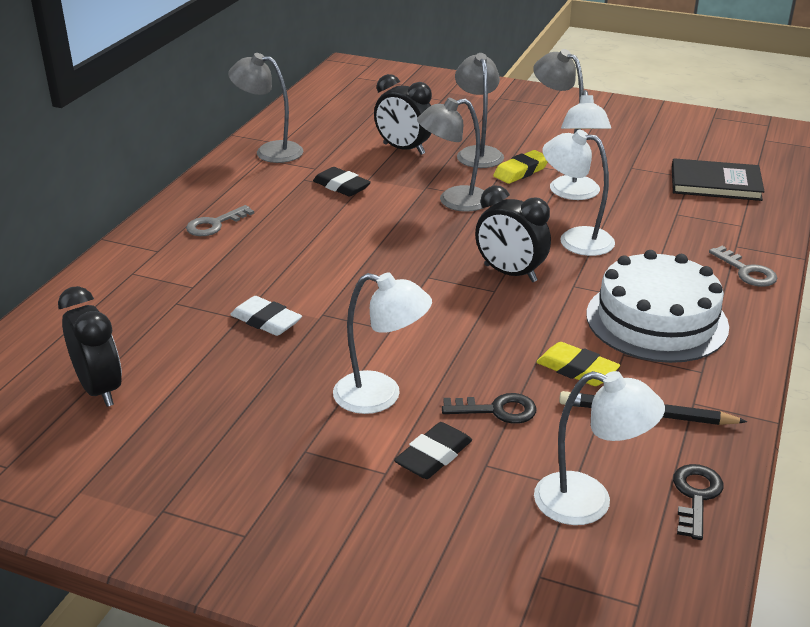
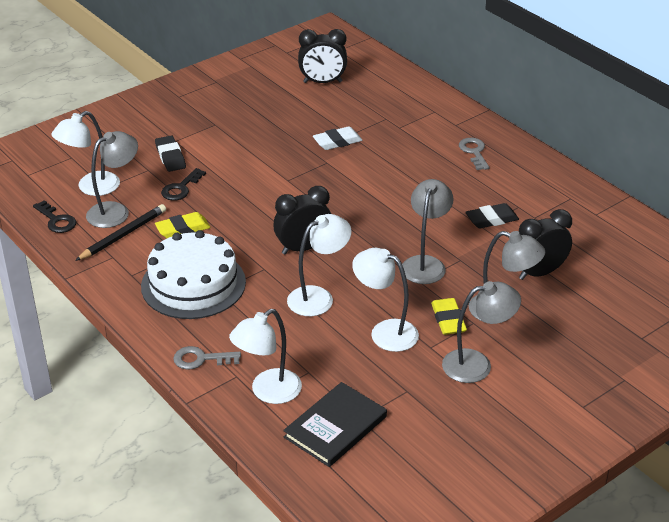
camera: 120 degrees right, 5 degrees up
(270, 151) = (582, 204): grey lamp -> grey lamp (115, 211)
(381, 396) = (231, 157): white lamp -> white lamp (268, 392)

